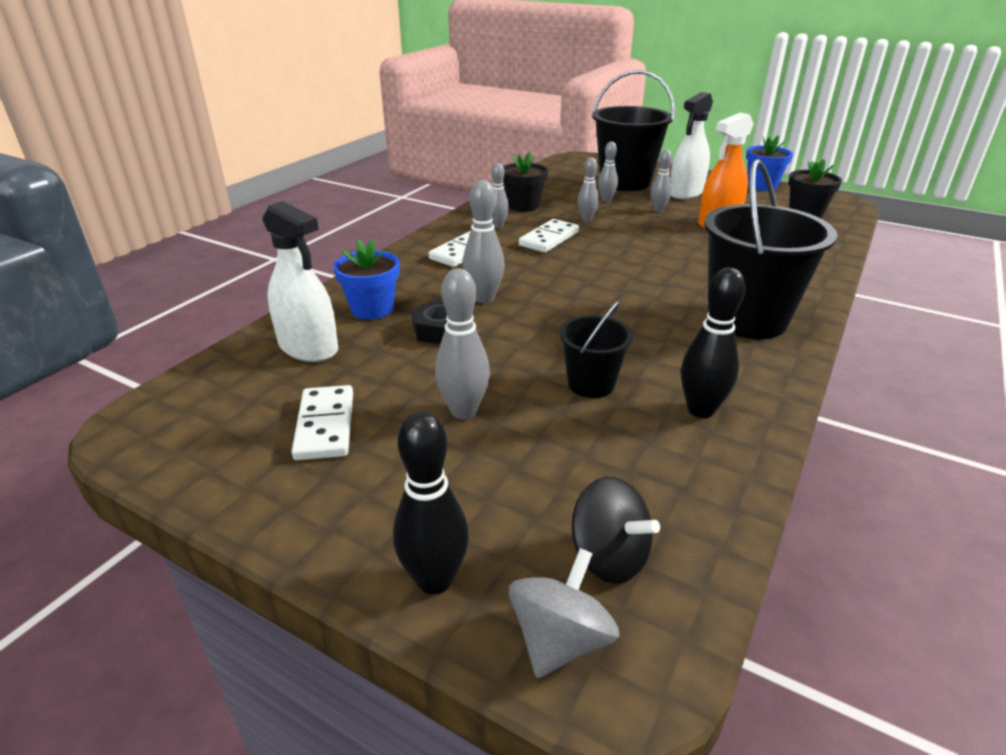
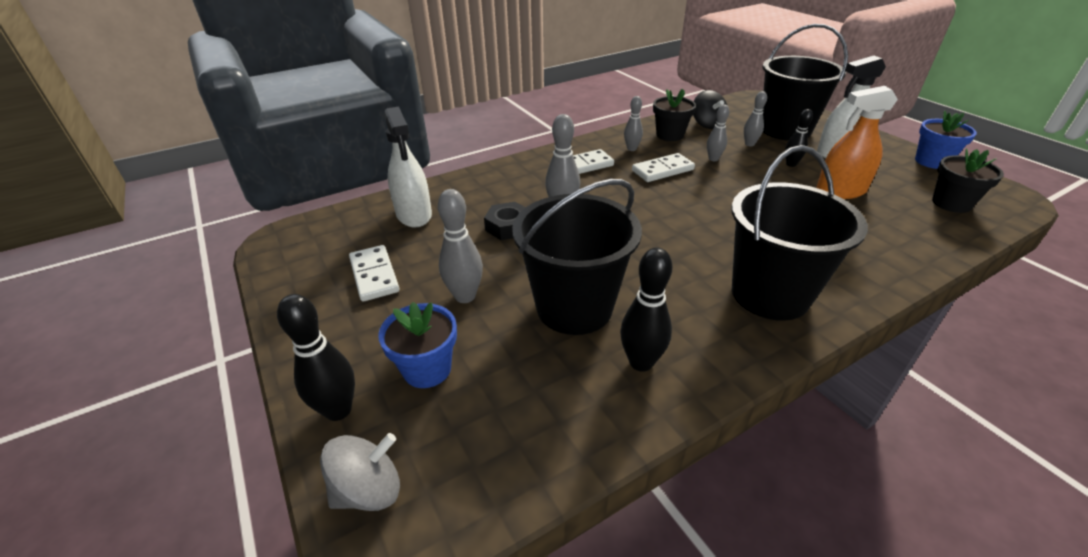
camera: 30 degrees right, 5 degrees up
(325, 425) = (374, 275): white domino -> white domino turned 45 degrees counterclockwise
(372, 309) = (478, 196): blue flower pot -> blue flower pot (427, 369)
(591, 384) = (574, 307): black bucket -> black bucket, size x1.91
(609, 556) = (455, 448): black spinning top -> black spinning top (707, 124)
(658, 210) = (791, 164): grey bowling pin -> black bowling pin

